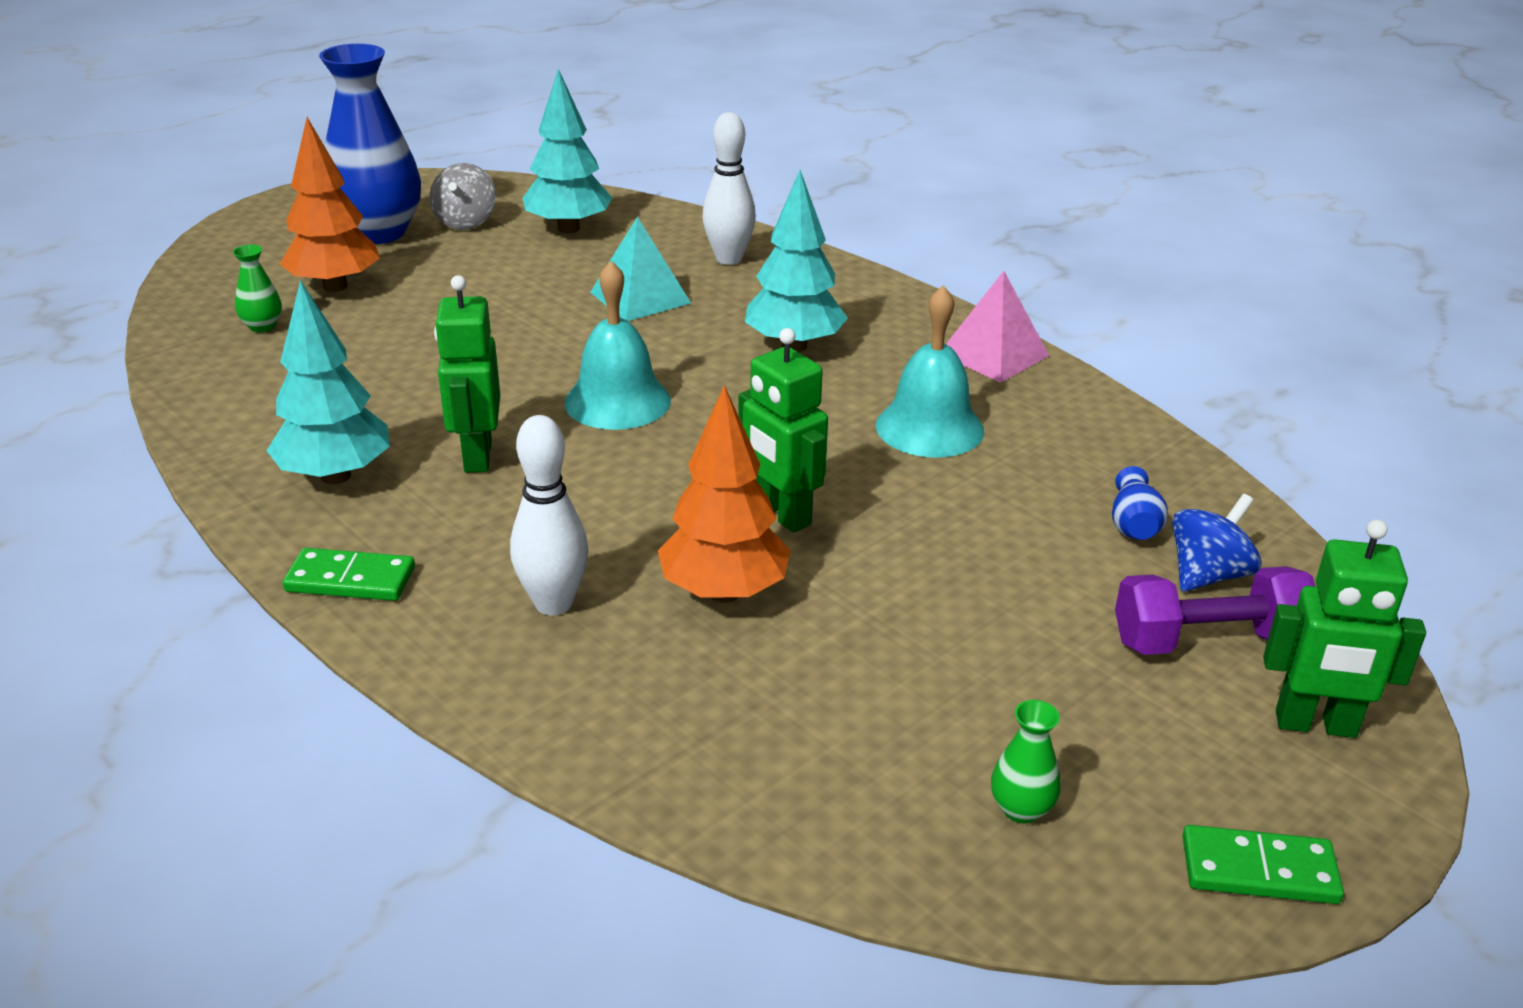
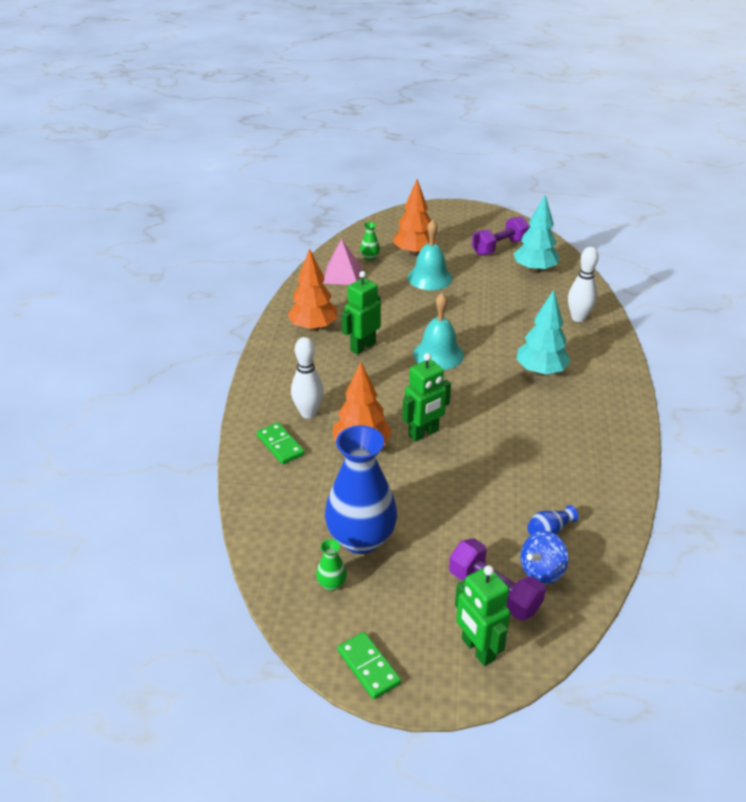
camera: 50 degrees right, 5 degrees up
(335, 476) = (313, 327): turquoise tree -> orange tree
(350, 580) = (268, 366): green domino -> green domino (280, 445)
(378, 233) = (461, 236): blue vase -> blue vase (361, 539)
(465, 222) = (499, 247): grey spinning top -> purple dumbbell
(640, 297) = (514, 316): turquoise pyramid -> none
(781, 515) = (423, 433): green robot -> green robot turned 135 degrees counterclockwise
(929, 428) = (536, 438): turquoise bell -> turquoise bell (430, 278)
(993, 354) = (621, 426): pink pyramid -> pink pyramid (342, 274)
(1207, 575) = (541, 571): blue spinning top -> blue spinning top turned 135 degrees clockwise

